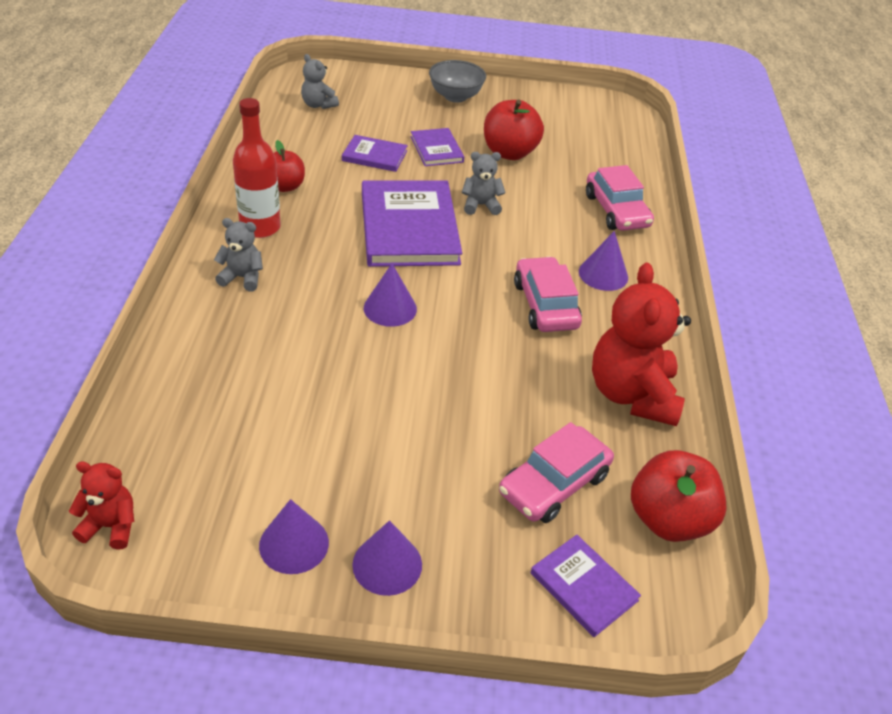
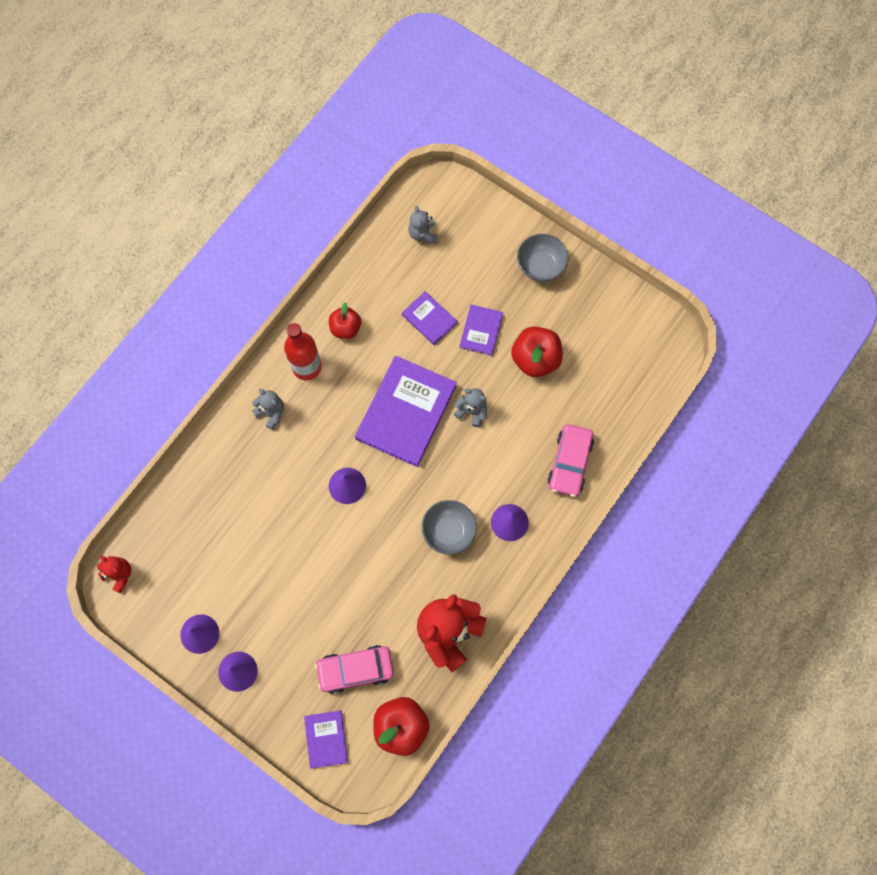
camera: 35 degrees right, 30 degrees up
(545, 305) = (448, 531): pink car -> grey bowl

